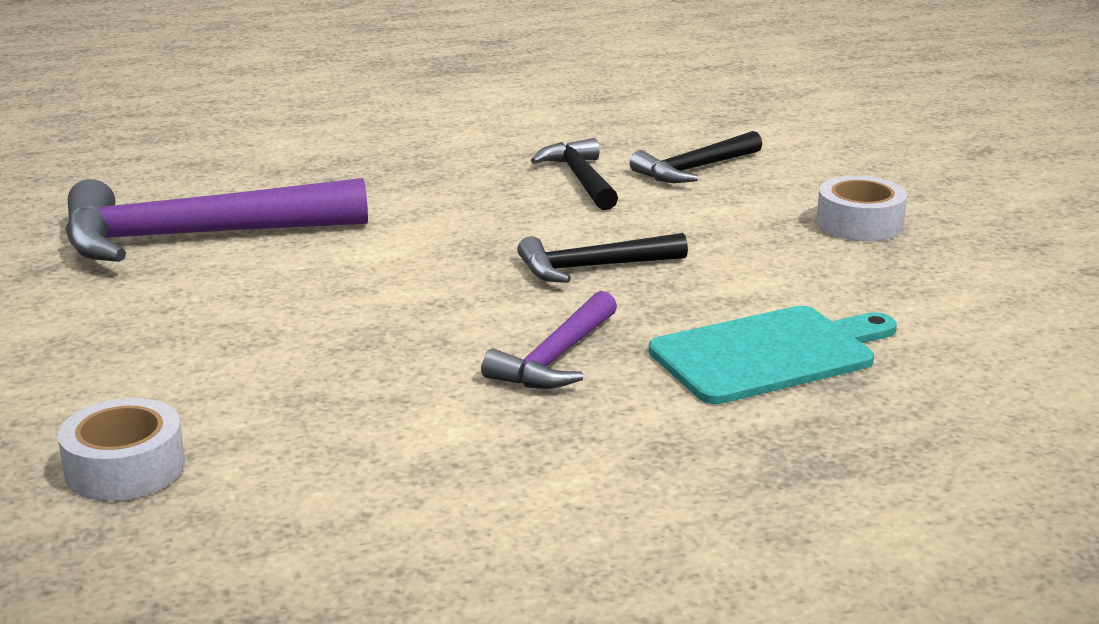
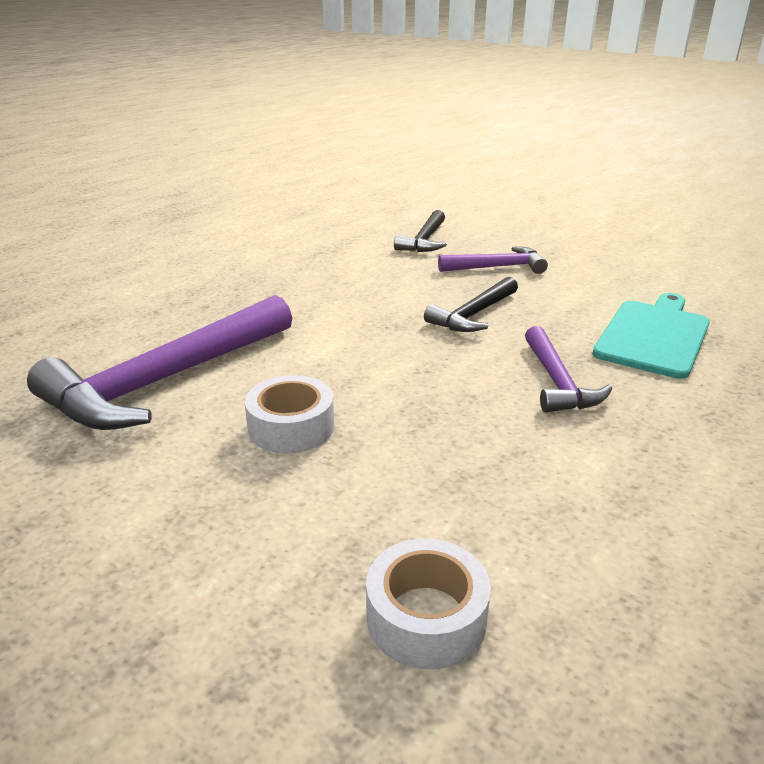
camera: 35 degrees left, 5 degrees up
(580, 179) = (372, 262): black hammer -> none
(727, 225) = (497, 267): none -> purple hammer
(859, 224) = (558, 248): white tape -> white tape (291, 427)

